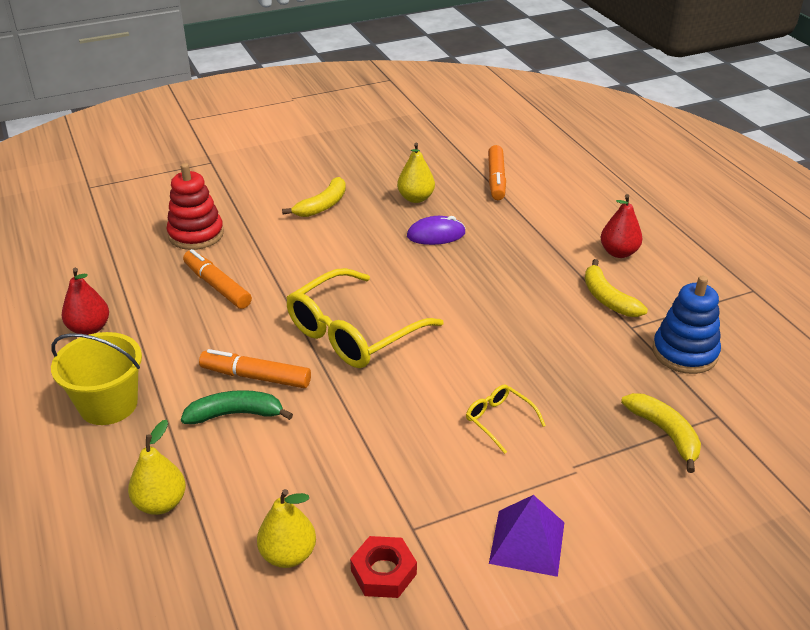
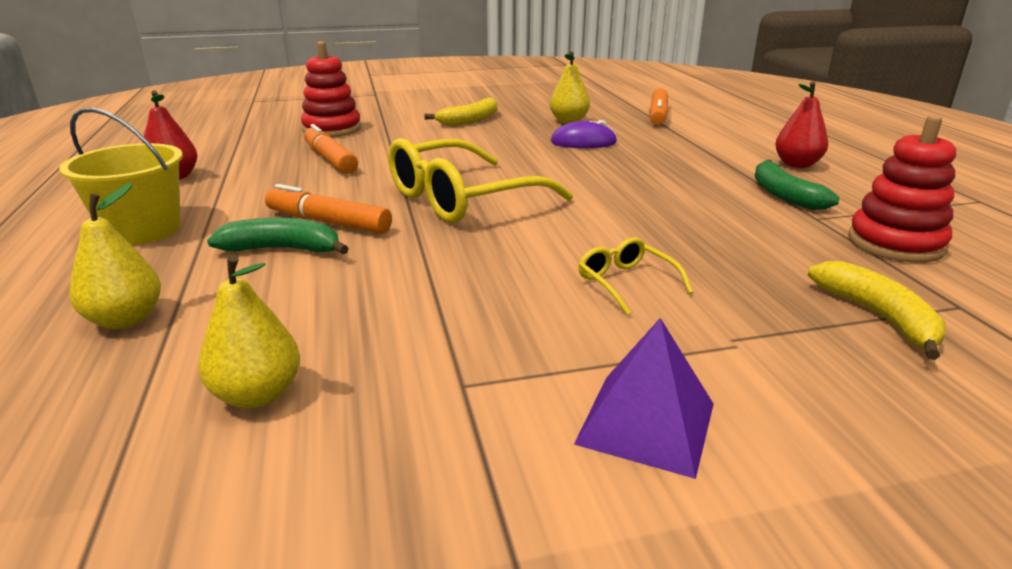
camera: 10 degrees right, 10 degrees down
(383, 572) = (393, 435): red nut -> none
(607, 298) = (784, 195): yellow banana -> green banana
(684, 352) = (895, 243): blue stacking toy -> red stacking toy

